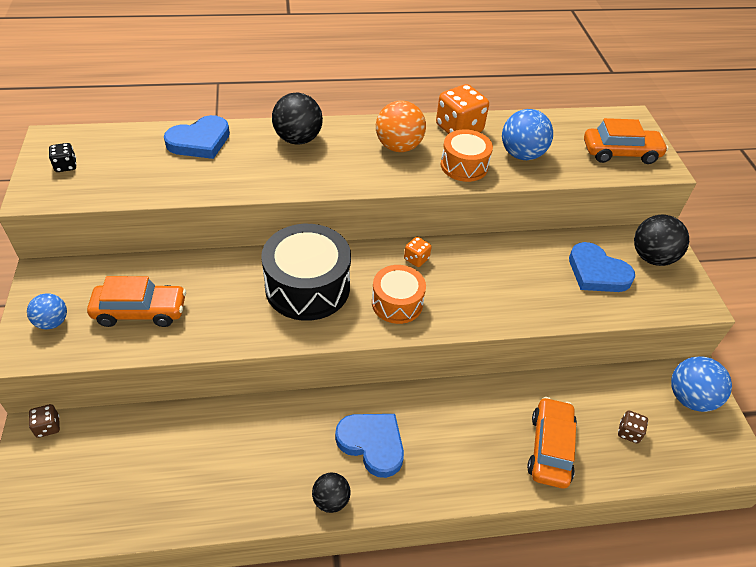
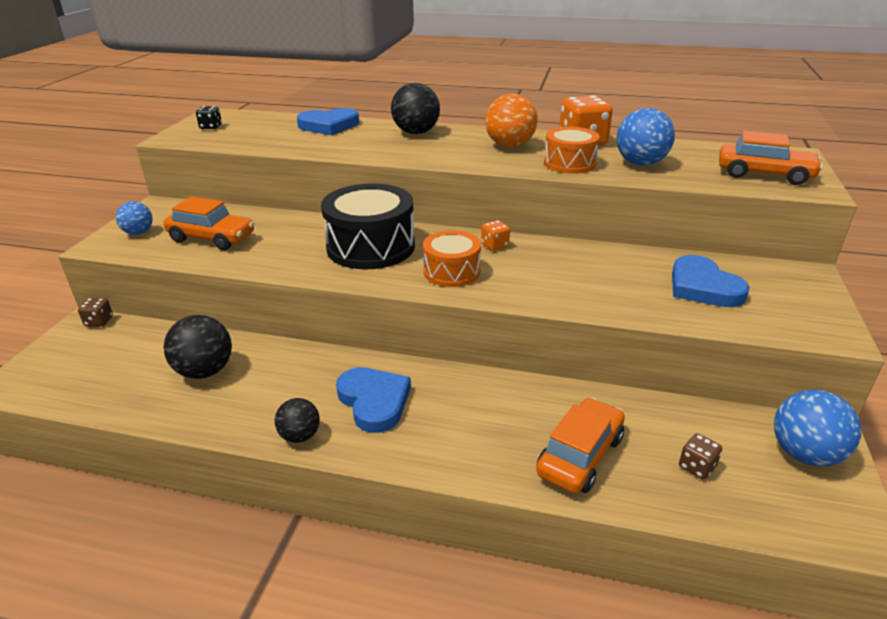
camera: 25 degrees right, 15 degrees down
(652, 257) = (785, 286): black ball -> black ball (205, 371)

